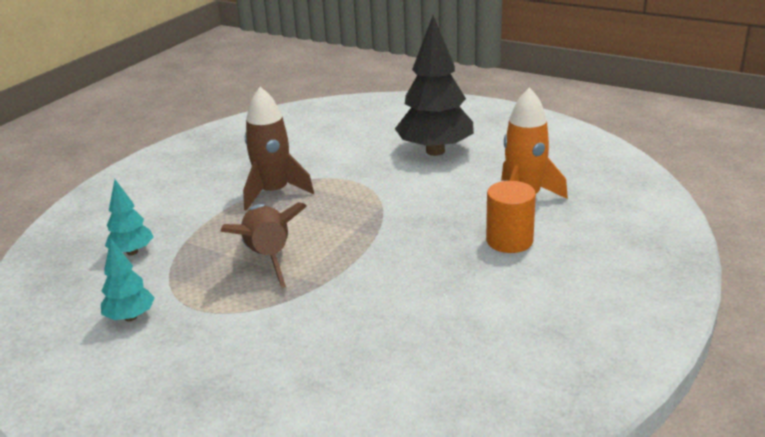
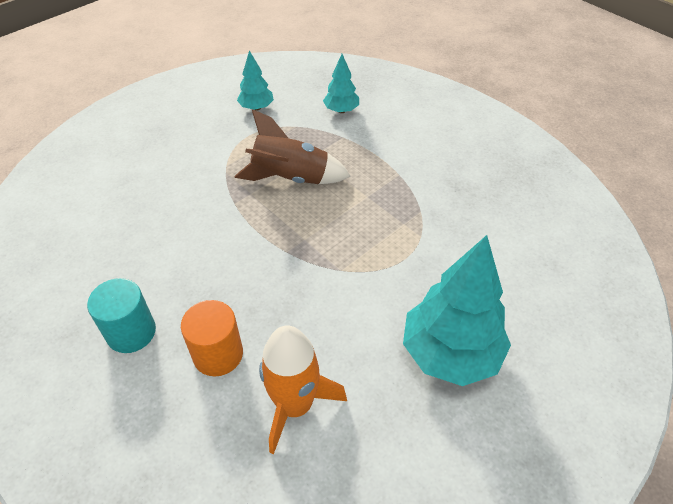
camera: 105 degrees right, 20 degrees up
(274, 192) = (403, 196): brown rocket -> none
(435, 151) = (450, 353): black tree -> turquoise tree
(524, 293) = (131, 332): none -> turquoise cylinder

